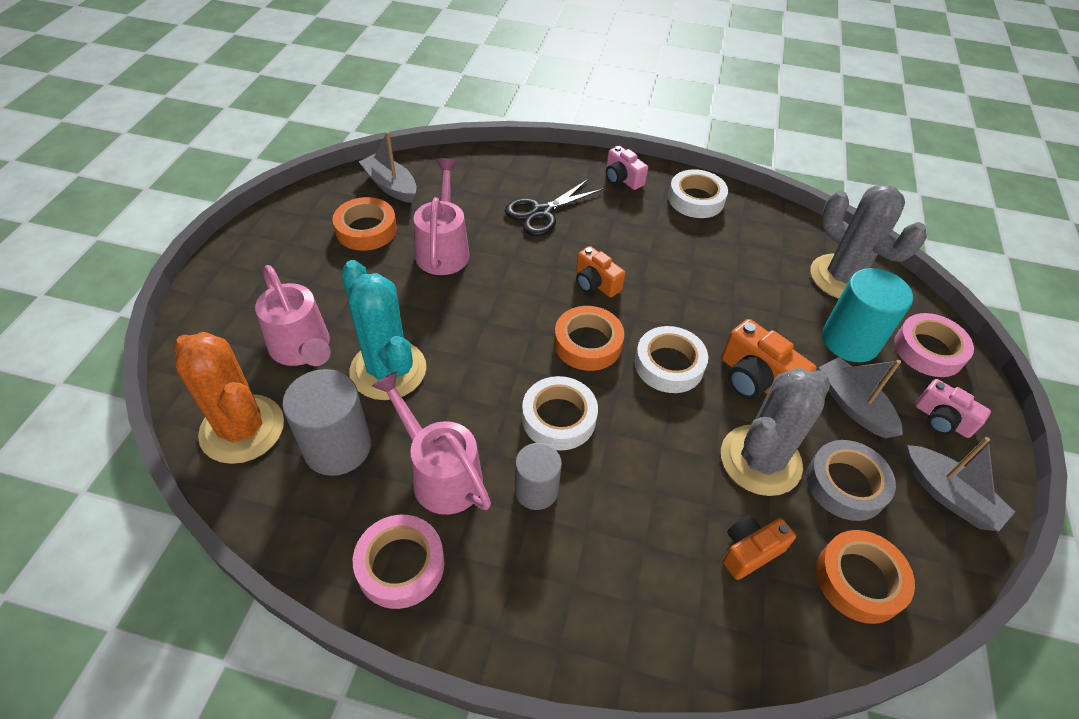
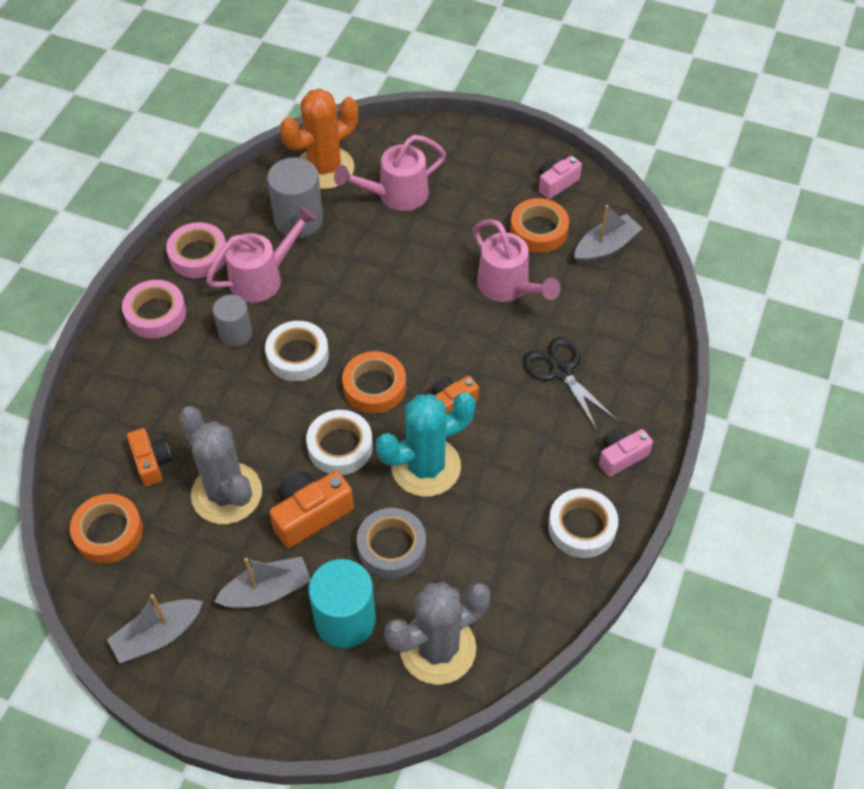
camera: 100 degrees right, 5 degrees up
(388, 370) = (366, 247): turquoise cactus -> turquoise cactus (426, 467)
(443, 249) = (508, 287): pink watering can -> pink watering can turned 45 degrees clockwise
(845, 484) = (189, 553): grey tape -> grey tape (391, 547)
(928, 350) = (321, 698): pink tape -> pink tape (155, 314)
(942, 420) = (234, 669): pink camera -> pink camera (556, 183)

